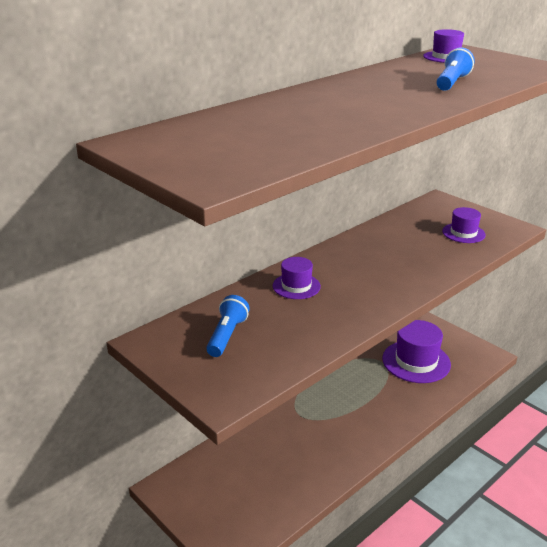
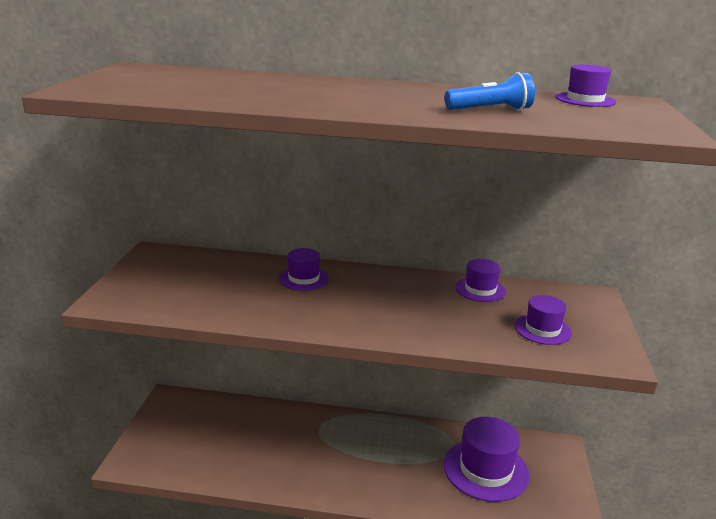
camera: 50 degrees right, 5 degrees down
(227, 335) = (193, 276): blue flashlight -> none
(392, 229) = (480, 289): none -> purple hat

